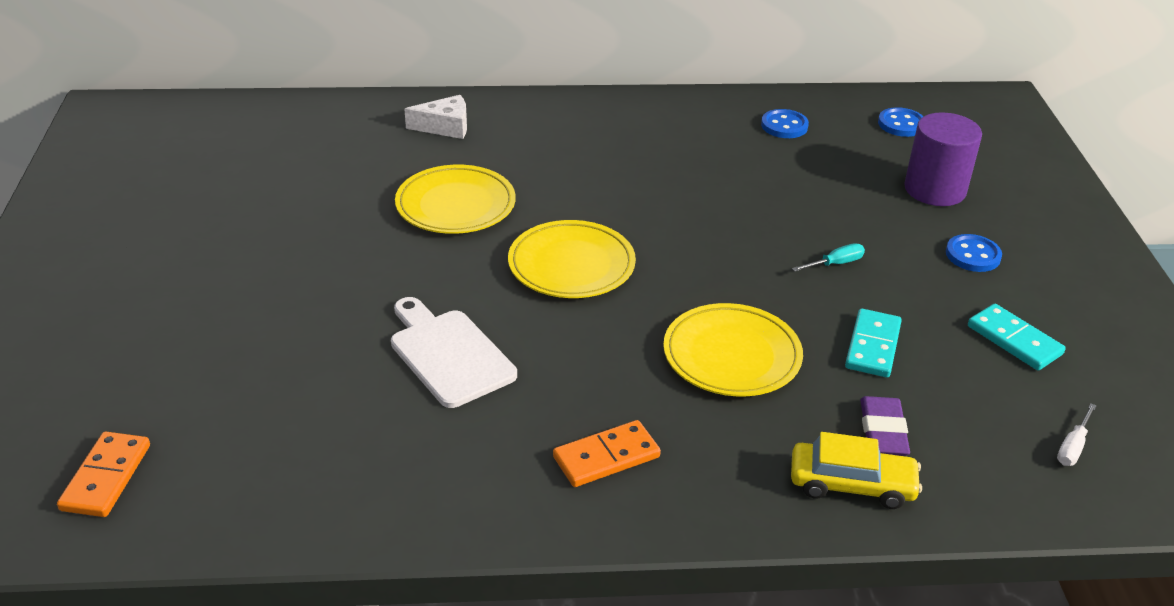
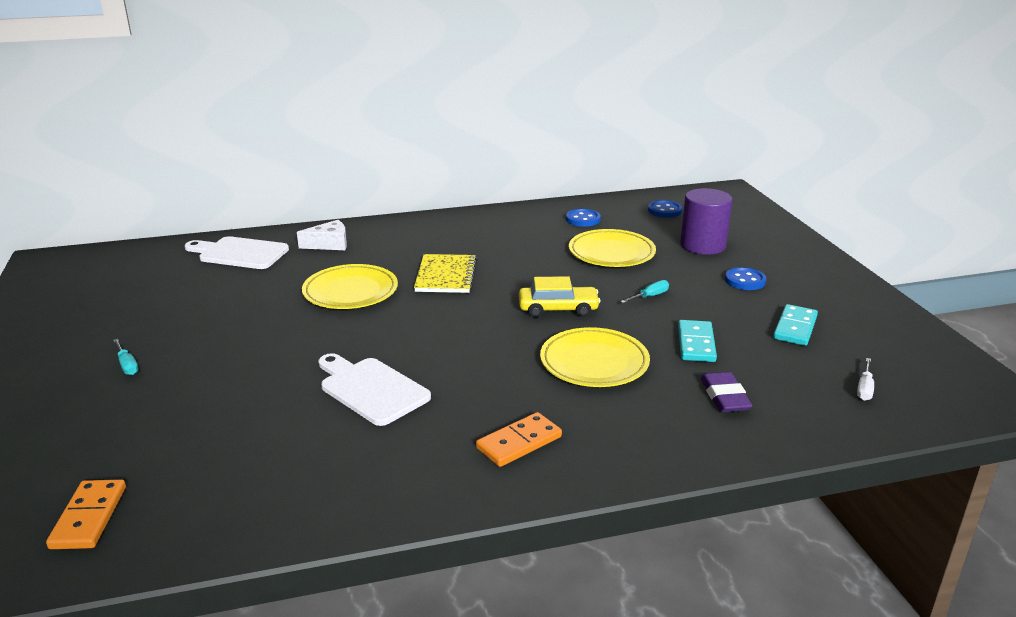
camera: 10 degrees left, 10 degrees down
(175, 278) = (127, 365): none -> turquoise screwdriver
(332, 127) = (239, 253): none -> white cutting board
(571, 265) = (452, 319): yellow plate -> yellow plate (611, 253)
(580, 196) = (446, 276): none -> yellow notebook
(852, 485) = (715, 435): yellow car -> yellow car (558, 309)
(1014, 340) = (795, 328): turquoise domino -> turquoise domino turned 75 degrees clockwise

